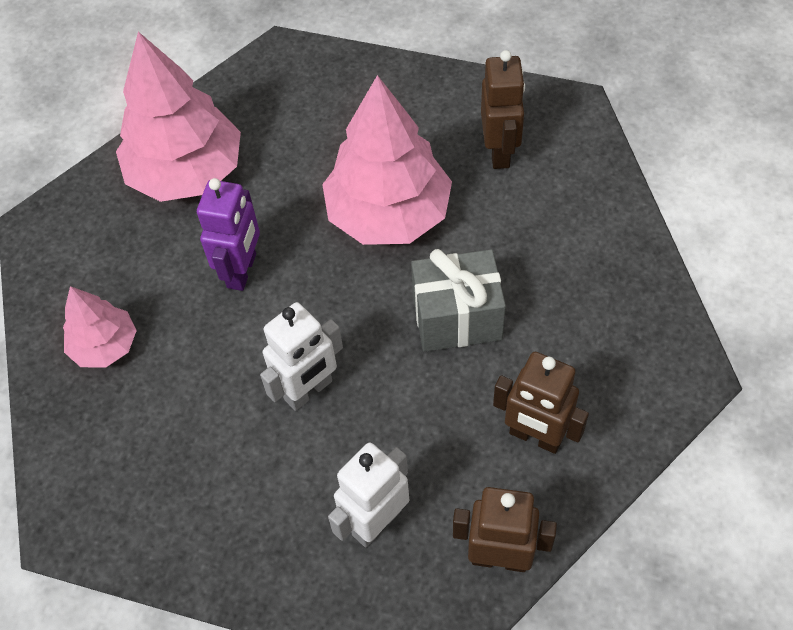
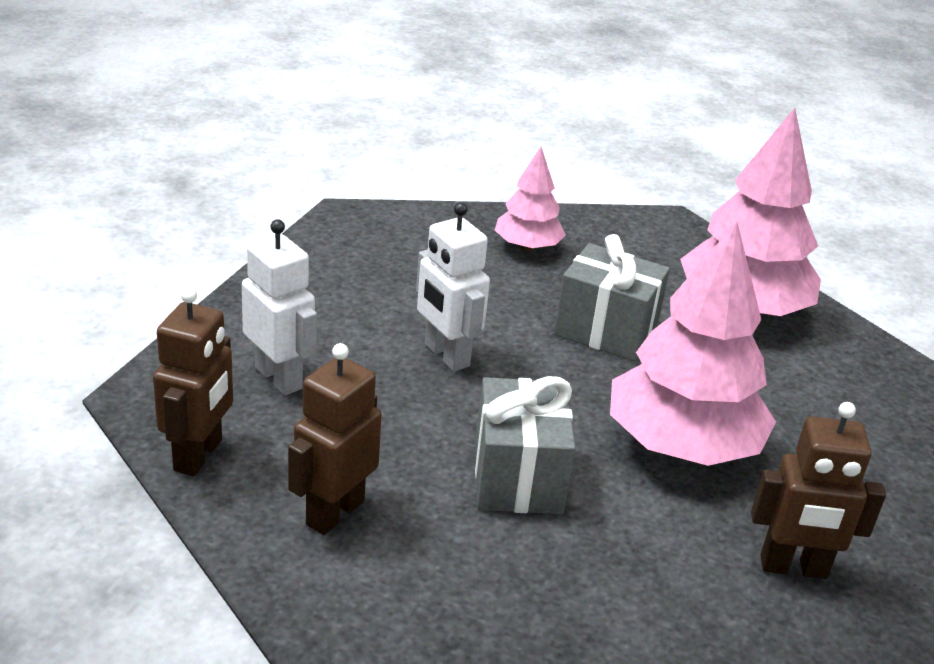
camera: 90 degrees right, 25 degrees down
(242, 271) = (606, 331): purple robot -> grey gift

